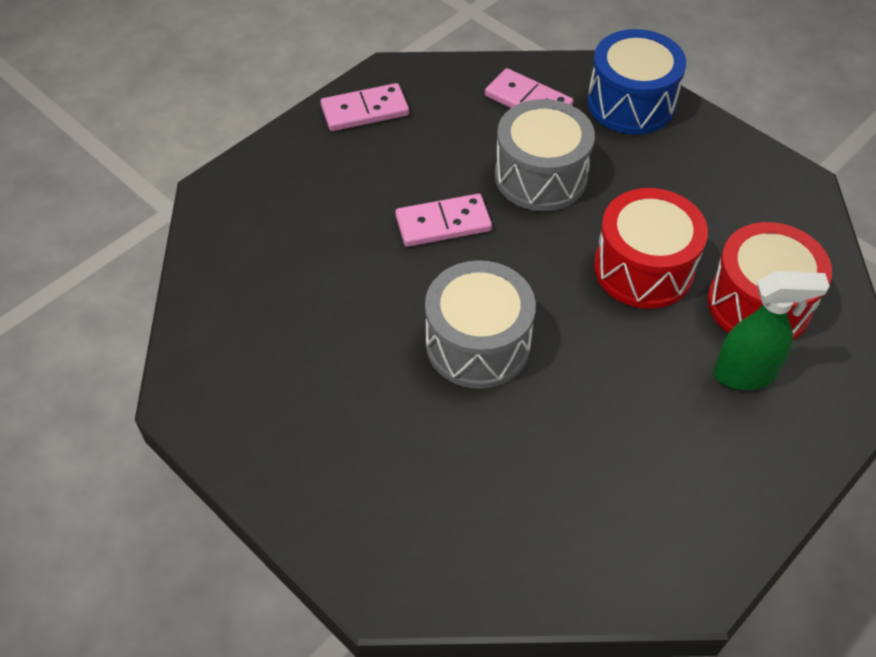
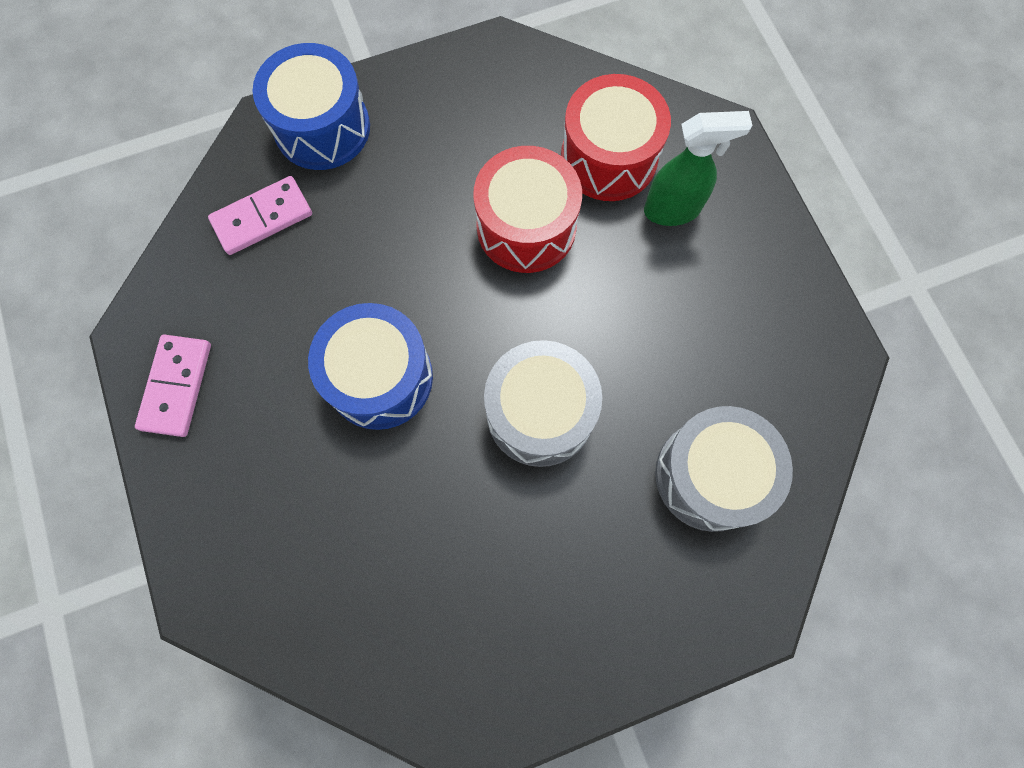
camera: 65 degrees left, 20 degrees up
(443, 223) = (380, 377): pink domino -> blue drum
(540, 176) = (369, 257): grey drum -> grey drum (710, 475)
(744, 375) = (673, 210): green spray bottle -> green spray bottle turned 60 degrees clockwise

